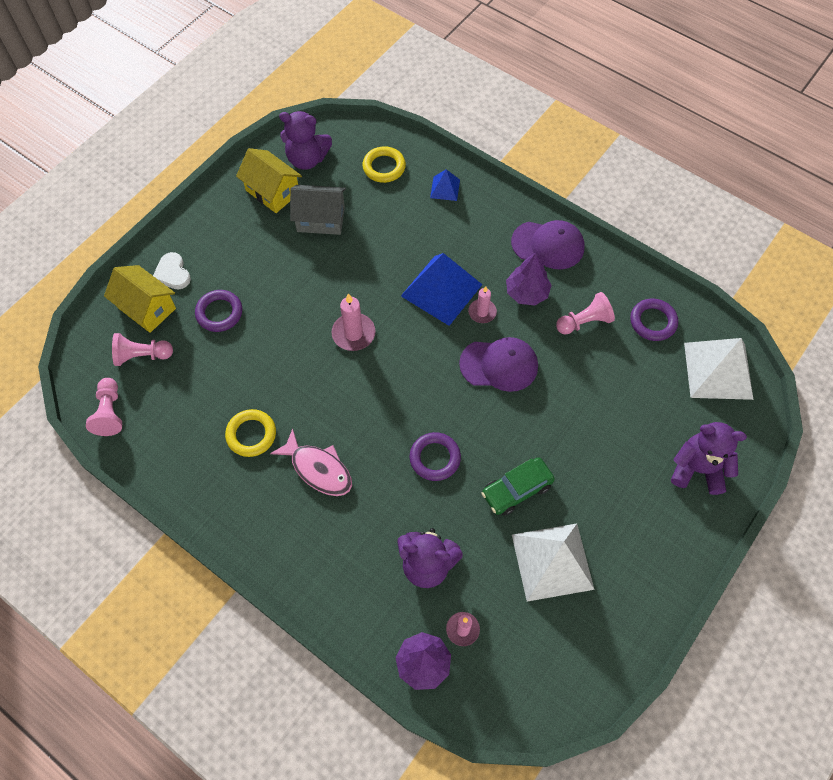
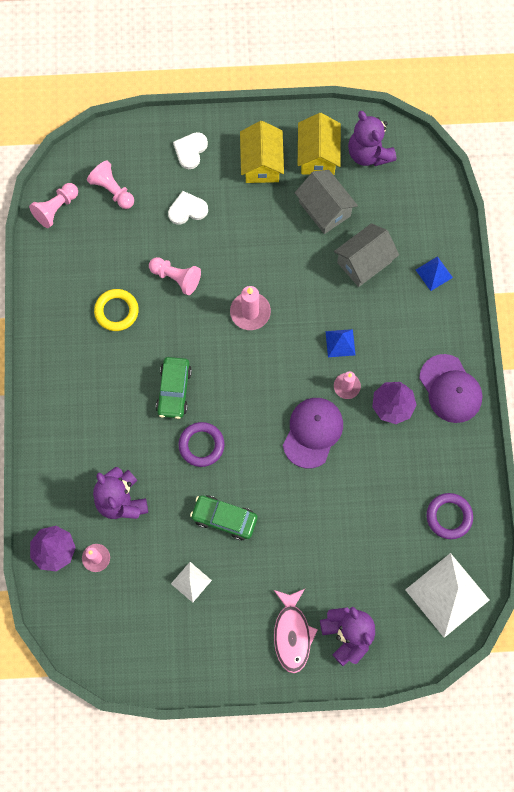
camera: 50 degrees right, 10 degrees up
(147, 308) = (149, 159): yellow house -> yellow house (261, 163)
(219, 313) = (187, 209): purple ring -> white heart
(318, 469) = (129, 375): pink fish -> pink fish (292, 634)
(366, 443) = (174, 390): none -> green car
(384, 167) = (412, 214): yellow ring -> none
(391, 225) = (364, 262): none -> grey house
(441, 290) = (340, 343): blue pyramid -> blue pyramid, size x0.49
(499, 365) = (312, 432): purple cap -> purple cap turned 120 degrees counterclockwise
(552, 561) = (191, 582): white pyramid -> white pyramid, size x0.49
(584, 322) = (403, 466): pink pawn -> pink pawn (176, 278)

